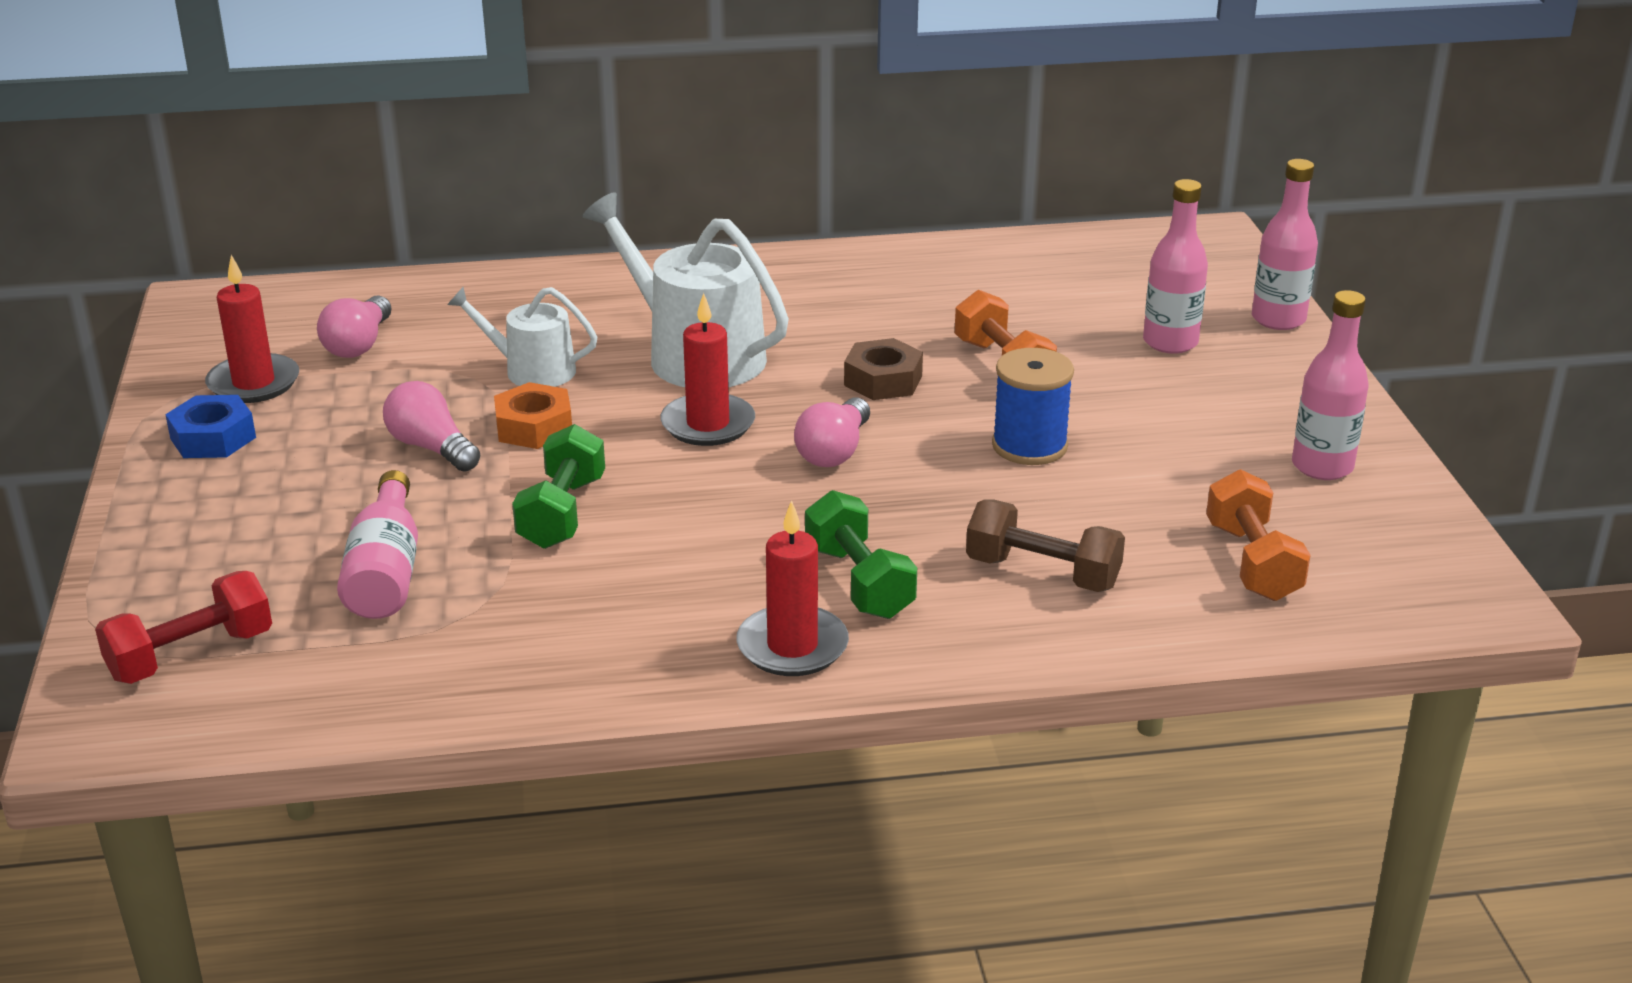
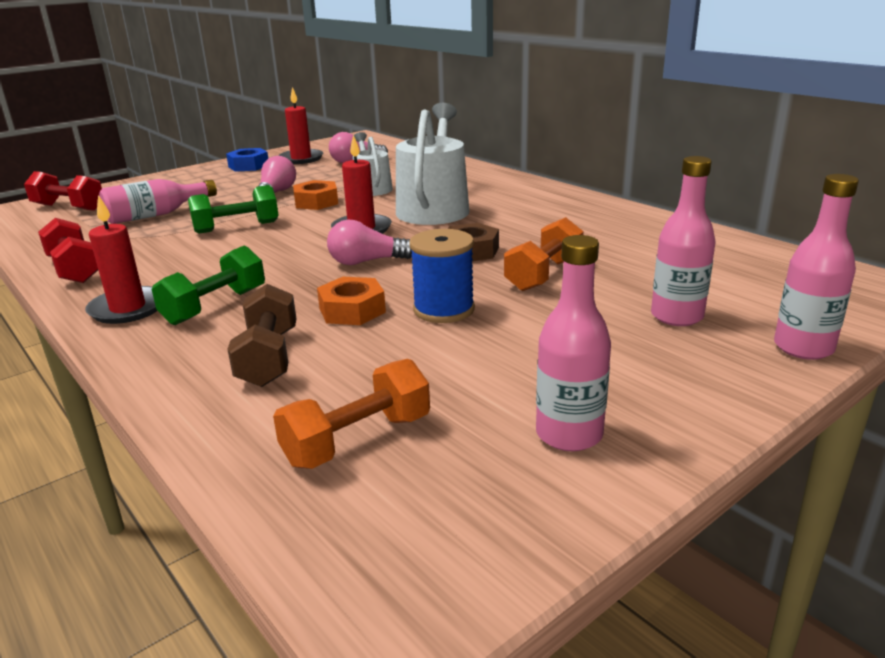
camera: 60 degrees right, 5 degrees down
(572, 676) = (74, 269): none -> red dumbbell
(972, 497) = (352, 310): none -> orange nut

